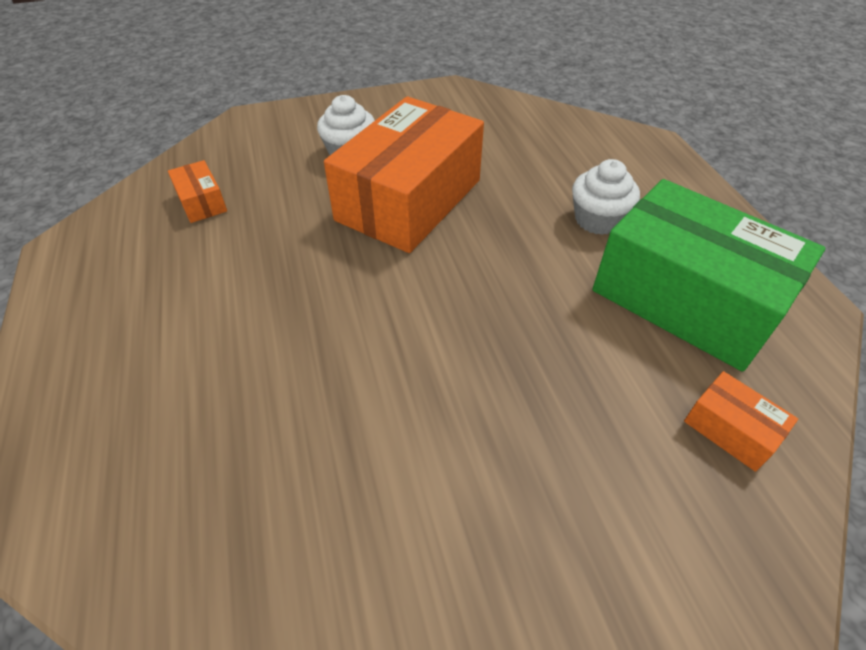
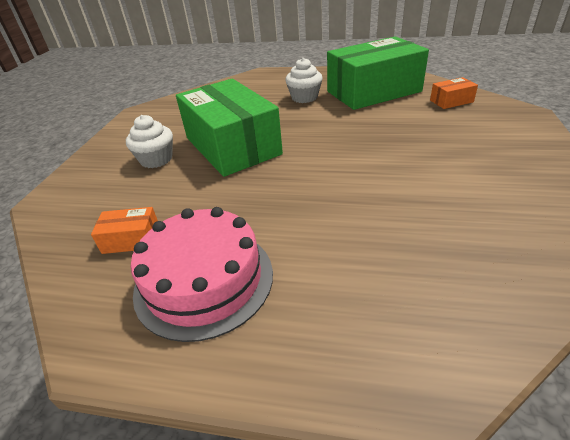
camera: 60 degrees left, 10 degrees down
(150, 278) = (204, 280): none -> pink cake
(409, 200) = (232, 146): orange box -> green box

